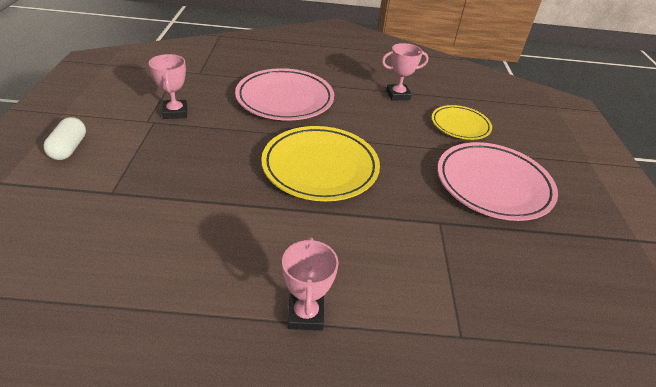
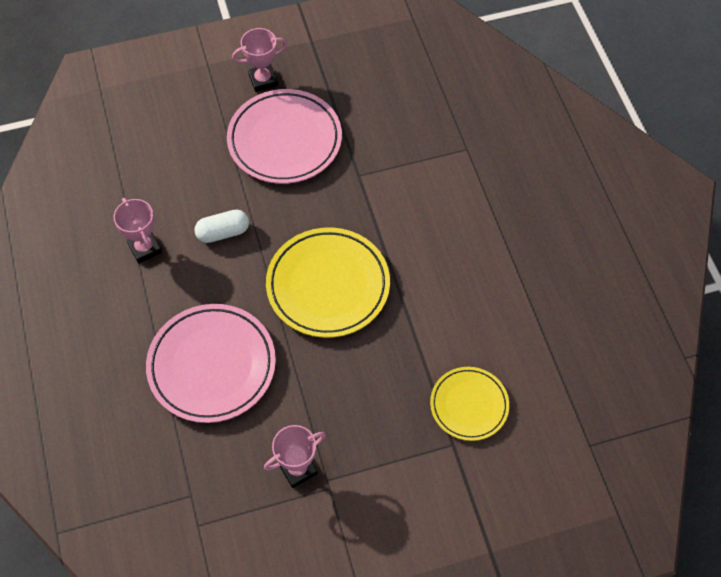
camera: 105 degrees left, 20 degrees up
(69, 148) = (413, 532): white capsule -> white capsule (223, 232)
(305, 314) = (498, 242): pink trophy -> pink trophy (263, 80)
(460, 125) = (188, 177): yellow plate -> yellow plate (469, 405)

